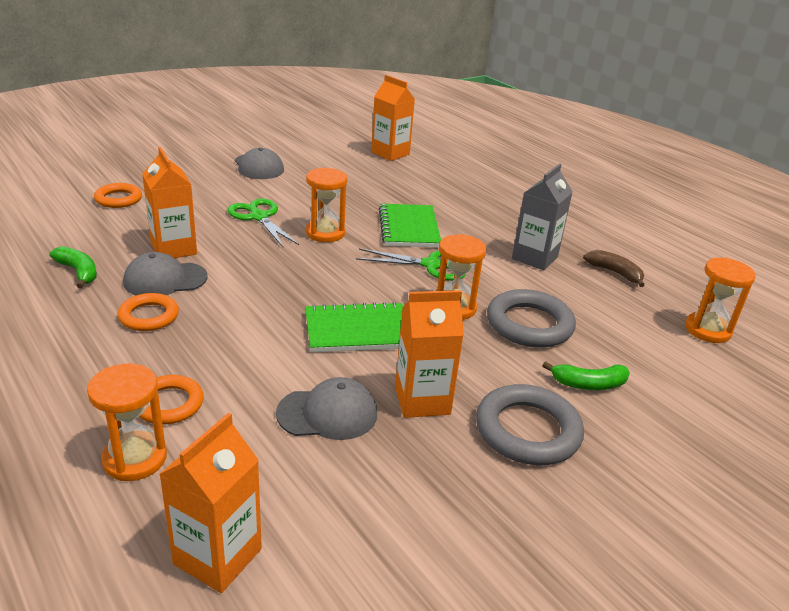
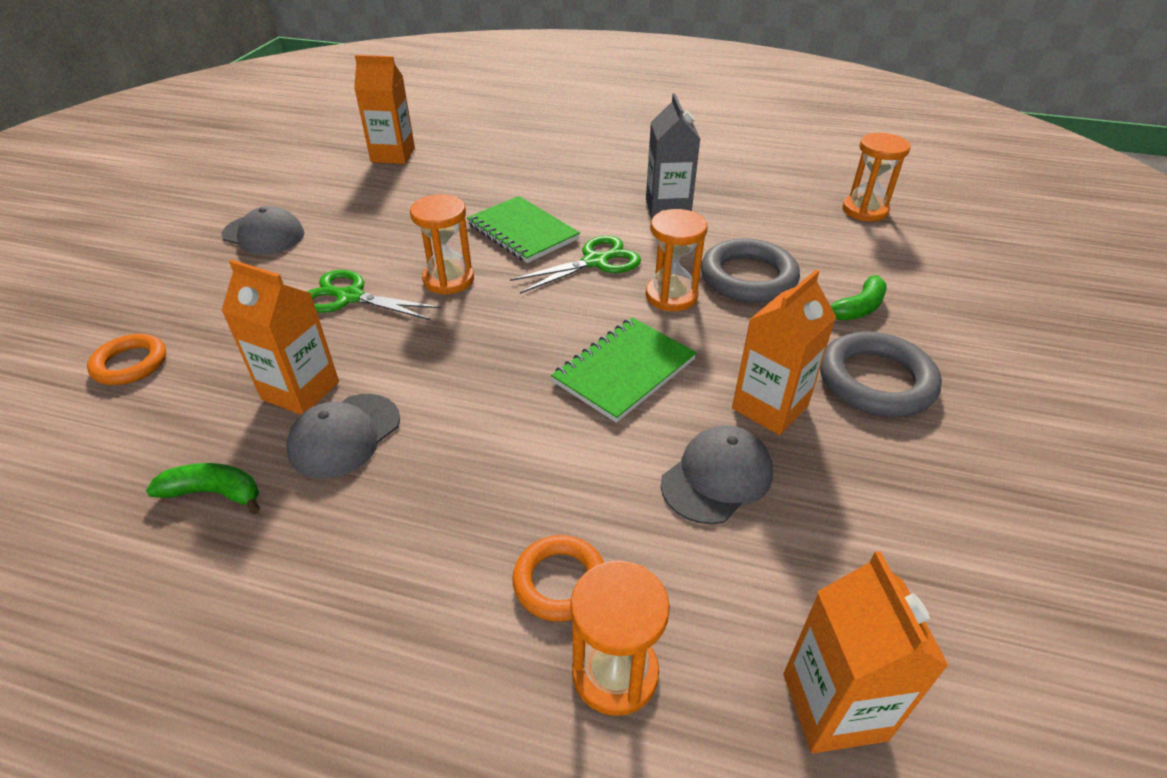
camera: 35 degrees left, 10 degrees up
(149, 316) = (389, 493): orange ring -> none
(614, 273) = (742, 191): brown banana -> none

